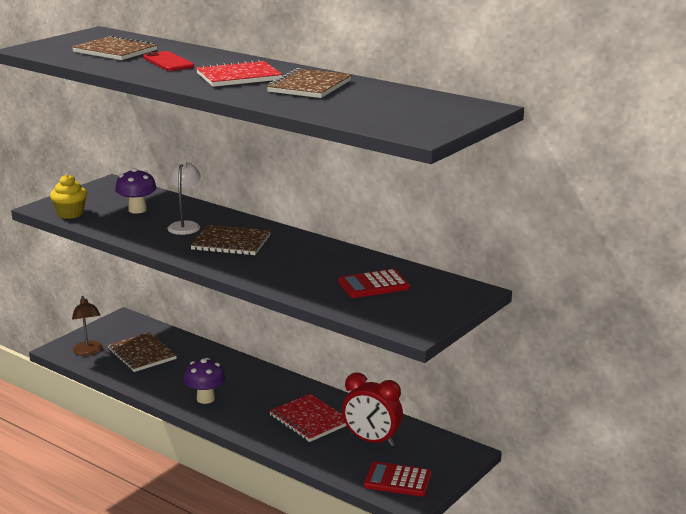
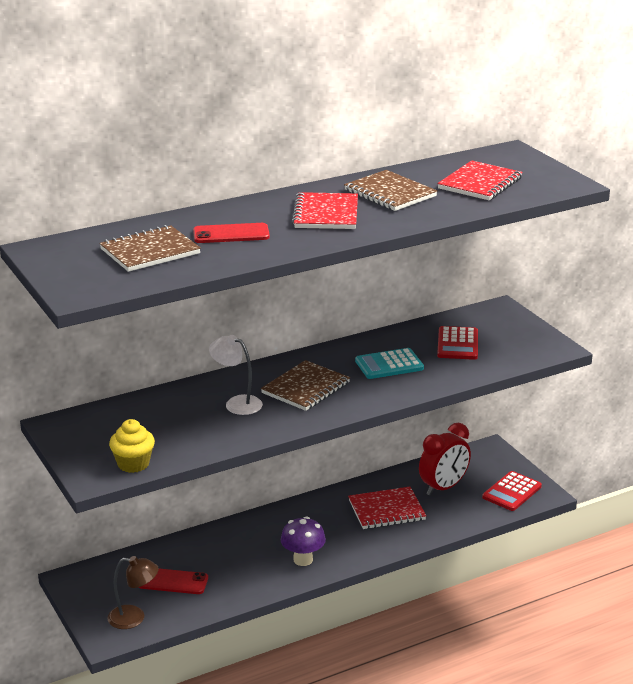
camera: 65 degrees left, 5 degrees up
(137, 210) = (163, 422): purple mushroom -> none
(142, 354) = (173, 581): brown notebook -> red phone
(303, 265) = (389, 365): none -> turquoise calculator
(375, 107) = (480, 183): none -> red notebook

